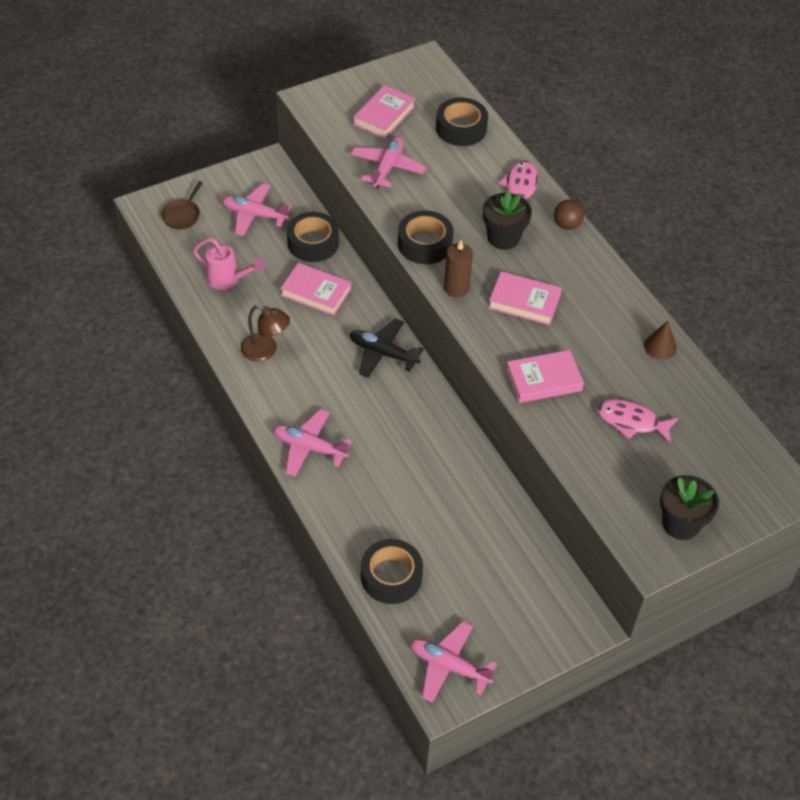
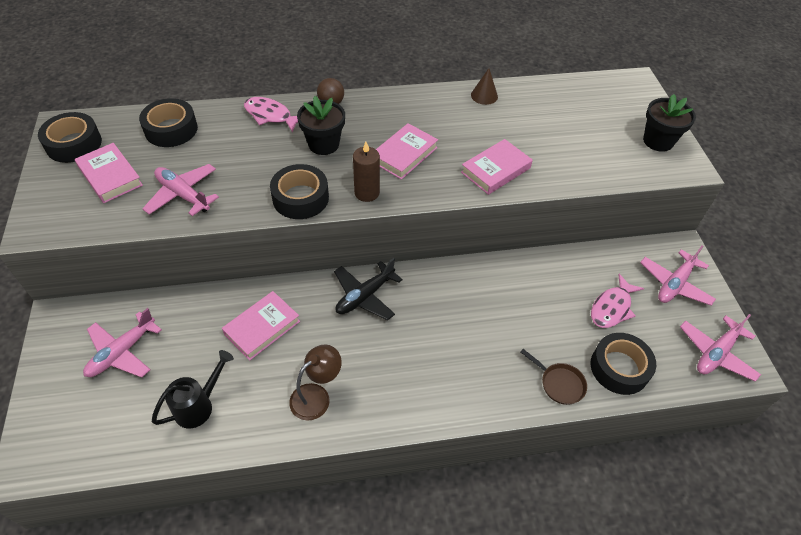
camera: 70 degrees left, 0 degrees up
(182, 215) = (71, 427): brown pan -> brown pan (559, 384)
(228, 280) = (199, 405): pink watering can -> black watering can
(309, 447) = (456, 392): pink plane -> pink plane (674, 284)
(313, 243) = (195, 311): black tape -> black tape (74, 144)
(543, 380) = (495, 170): pink book -> pink book turned 45 degrees clockwise
(631, 422) = (554, 135): pink fish -> pink fish (612, 308)

